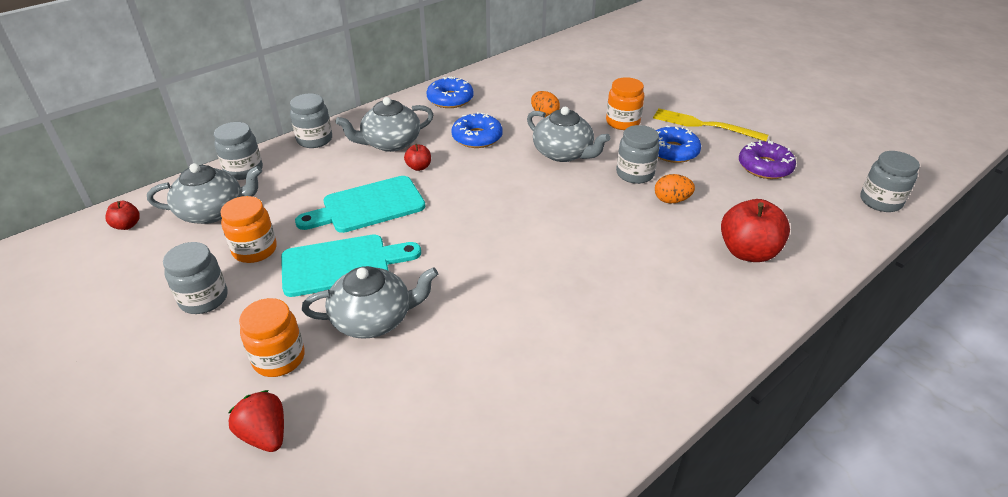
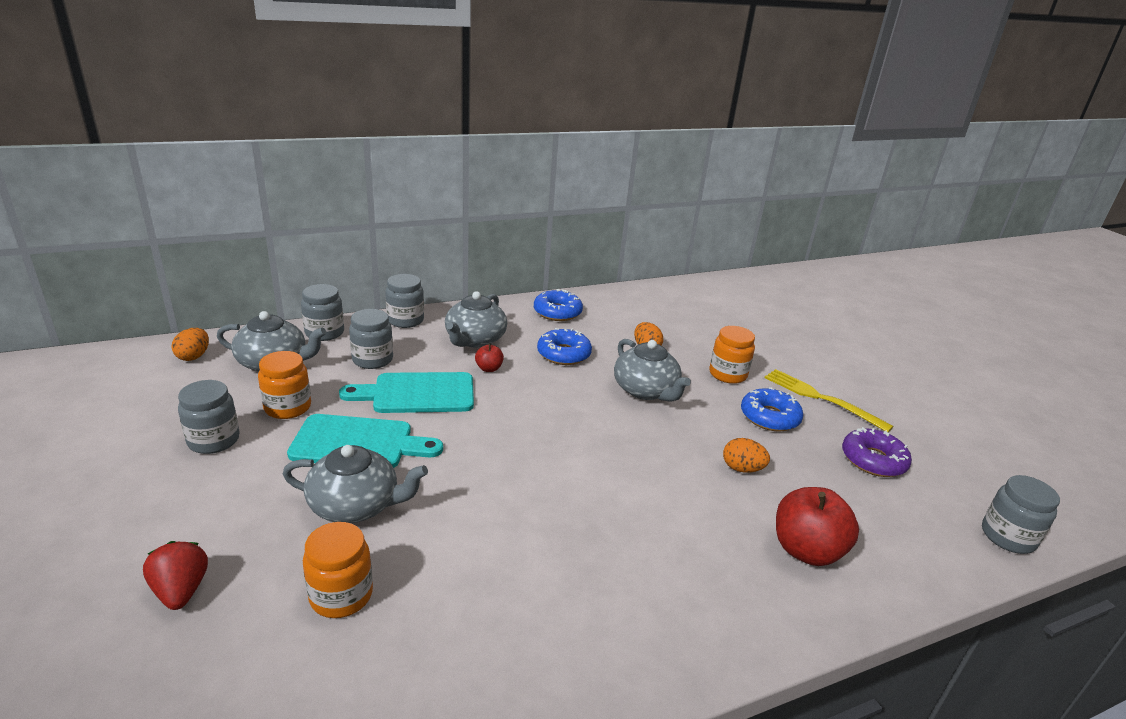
camera: 15 degrees right, 10 degrees down
(127, 225) = (194, 356): red apple -> orange egg
(279, 358) = (243, 518): orange jar -> orange jar (341, 595)
(390, 143) = (475, 339): grey teapot -> grey teapot turned 60 degrees counterclockwise
(635, 174) = (714, 430): grey jar -> grey jar (372, 360)

